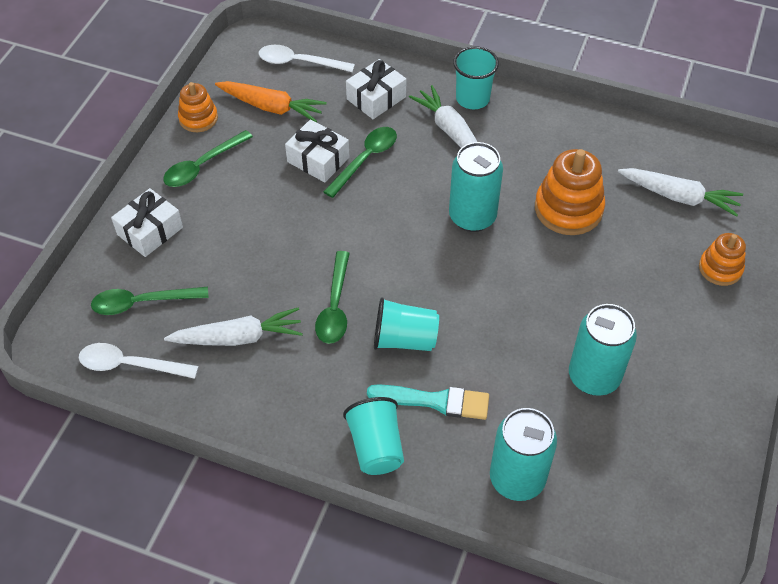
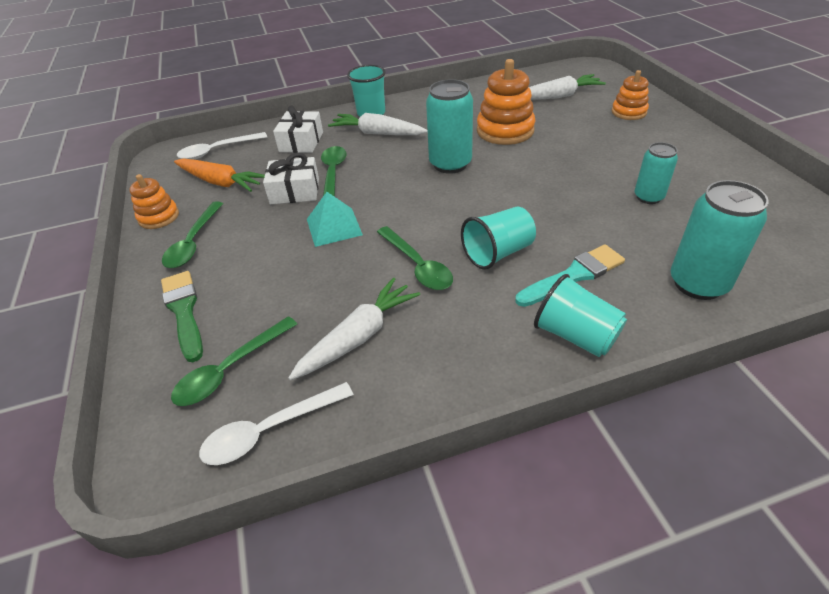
camera: 35 degrees left, 10 degrees down
(150, 231) = (184, 311): white gift -> green brush
(271, 107) = (220, 182): orange carrot -> orange carrot turned 45 degrees clockwise
(312, 222) = (334, 226): none -> turquoise pyramid
(594, 377) = (648, 197): turquoise can -> turquoise can, size x0.61

